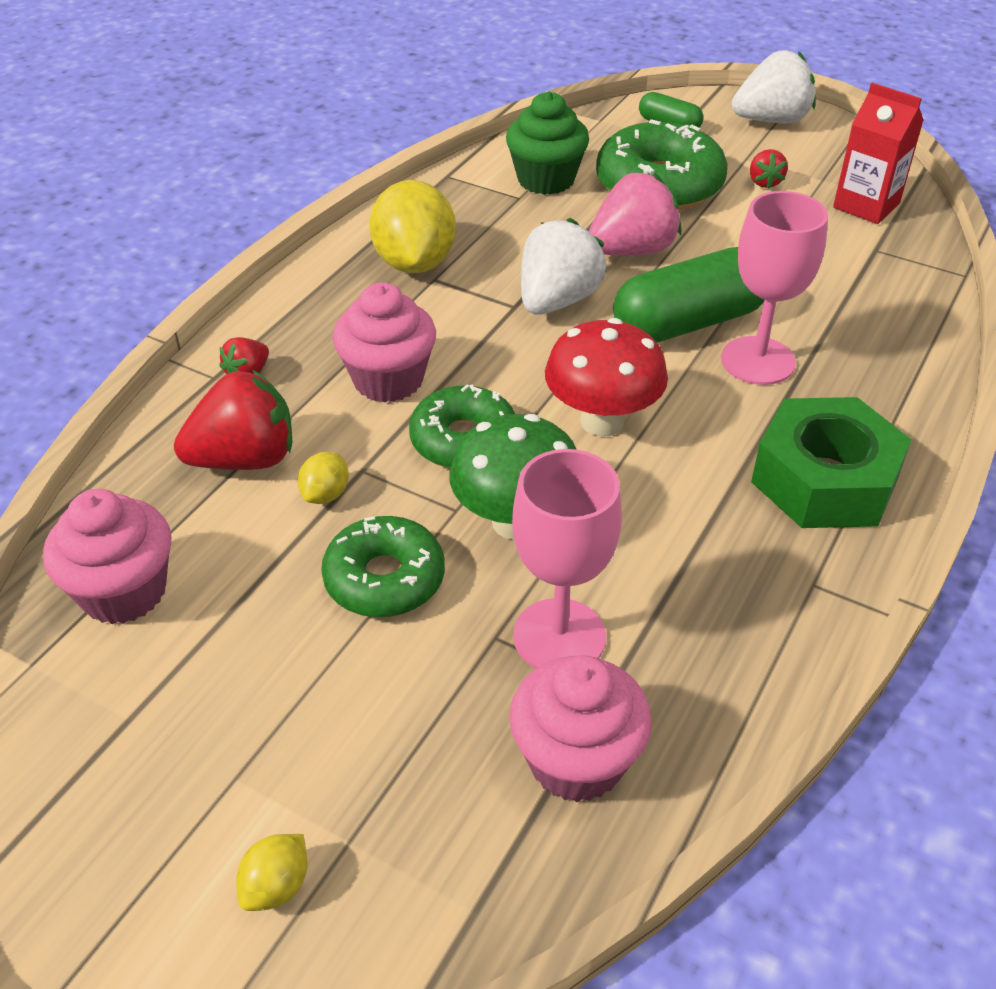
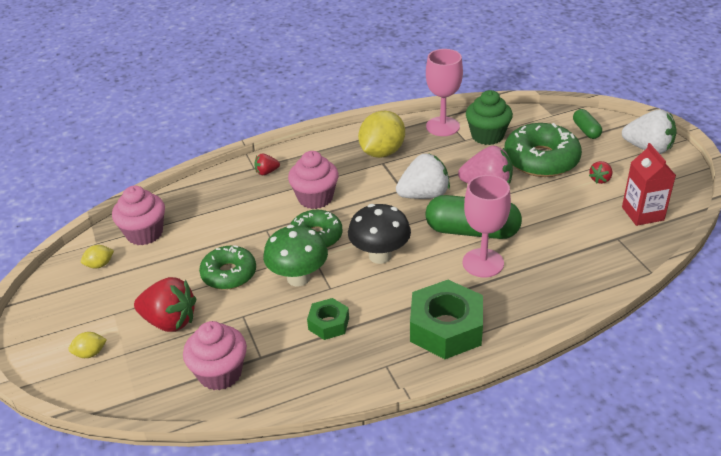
camera: 40 degrees right, 5 degrees down
(245, 459) = (230, 205): red strawberry -> red strawberry (170, 321)
(326, 494) = (243, 232): yellow lemon -> yellow lemon (99, 265)
(559, 636) = (264, 328): pink goblet -> pink goblet (442, 126)
(602, 421) = (380, 256): red mushroom -> black mushroom
(652, 569) = (328, 324): none -> green nut

